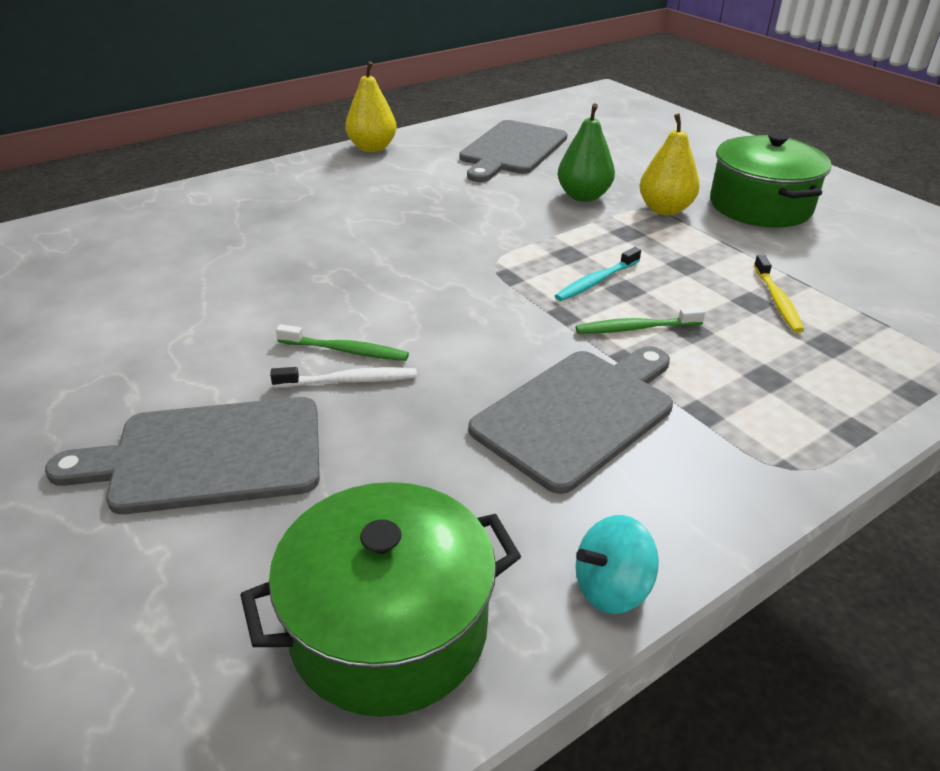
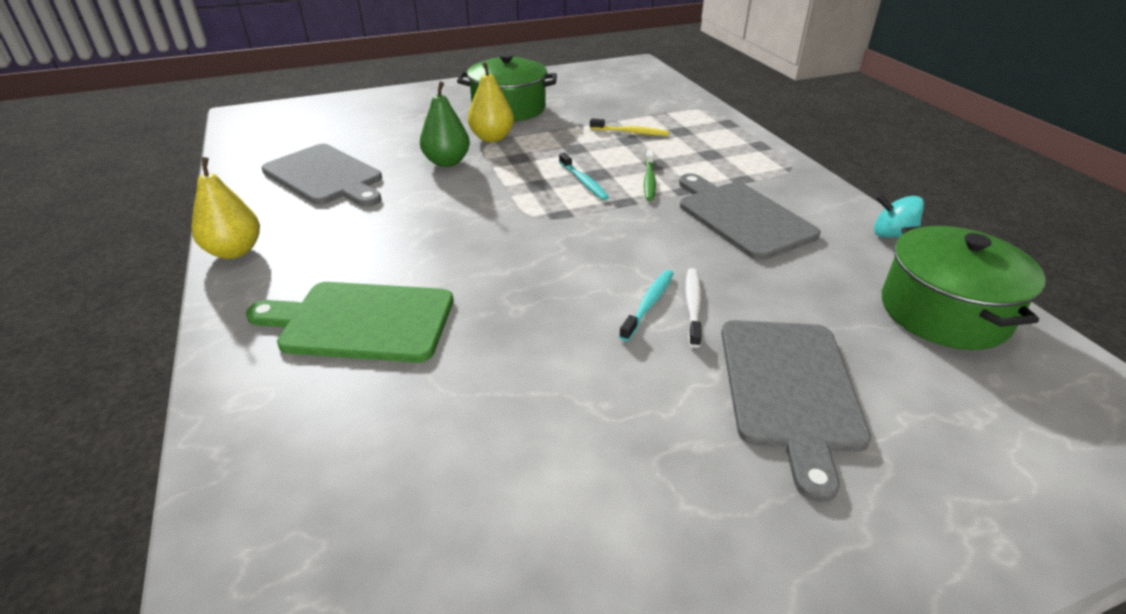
camera: 75 degrees left, 0 degrees up
(289, 214) = (361, 321): none -> green cutting board
(346, 350) = (648, 304): green toothbrush -> turquoise toothbrush
(611, 588) = (892, 235): turquoise spinning top -> turquoise spinning top turned 120 degrees clockwise

